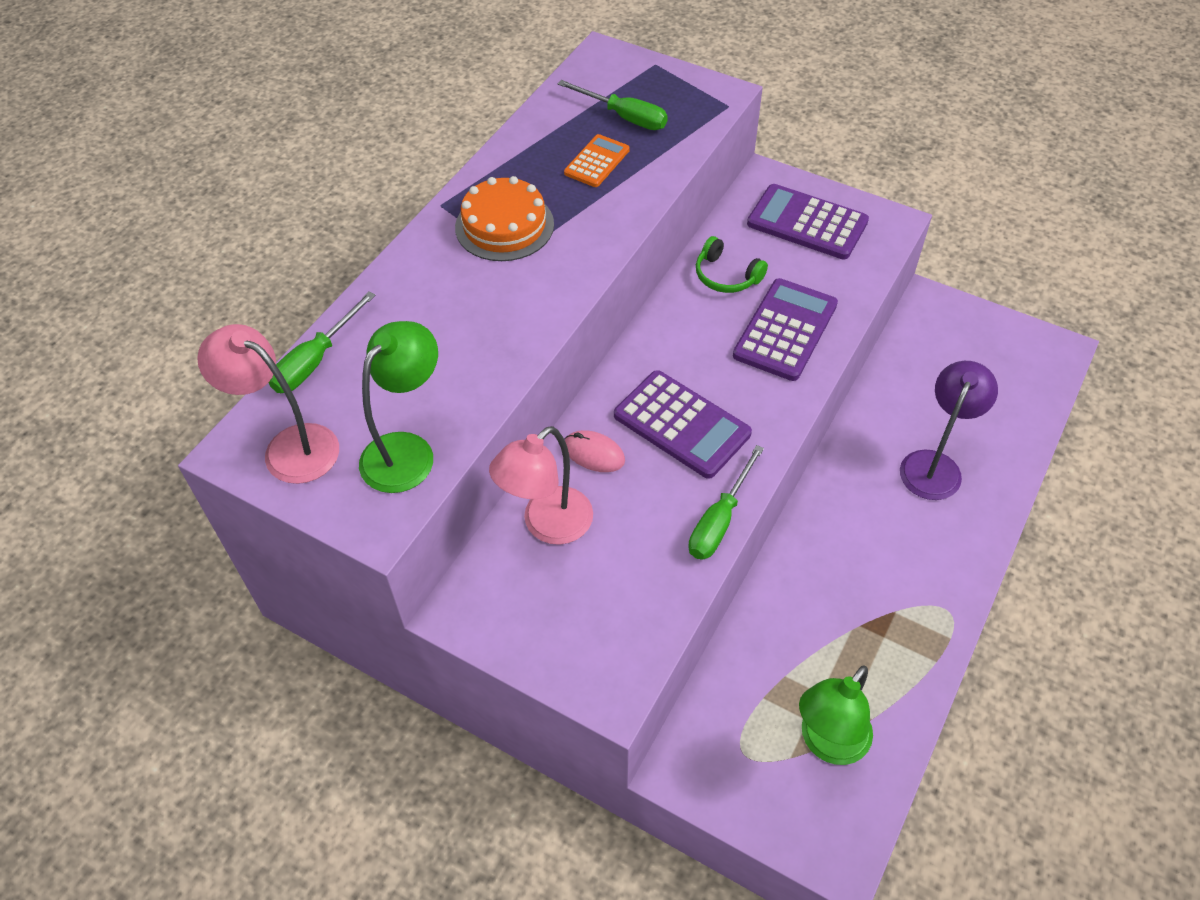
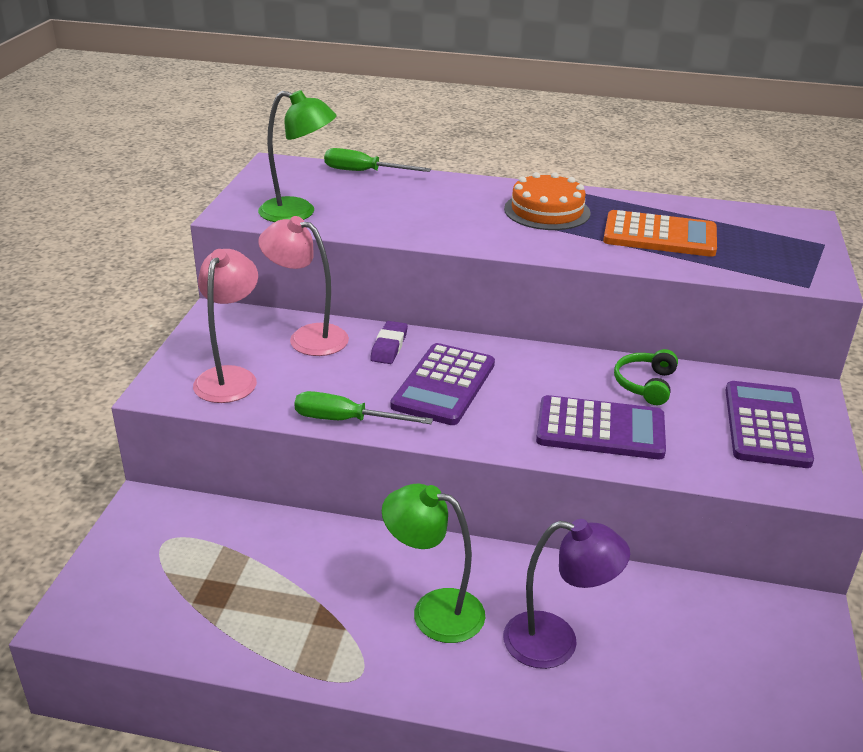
camera: 70 degrees right, 20 degrees down
(289, 447) = (285, 177): pink lamp -> pink lamp (230, 377)
(594, 453) = (389, 346): pink mouse -> purple eraser
(597, 161) = (660, 235): orange calculator -> orange calculator, size x1.71
(624, 117) = (731, 239): green screwdriver -> none
(827, 743) = (183, 595): green lamp -> green lamp (434, 611)

